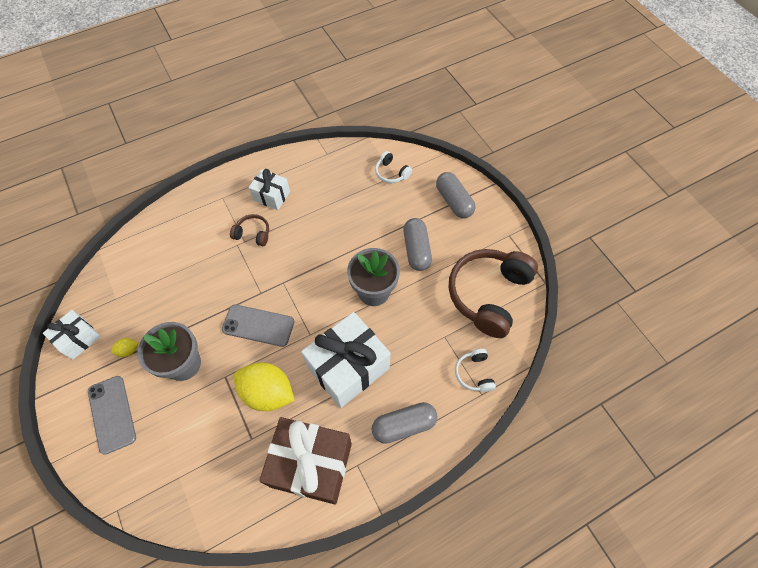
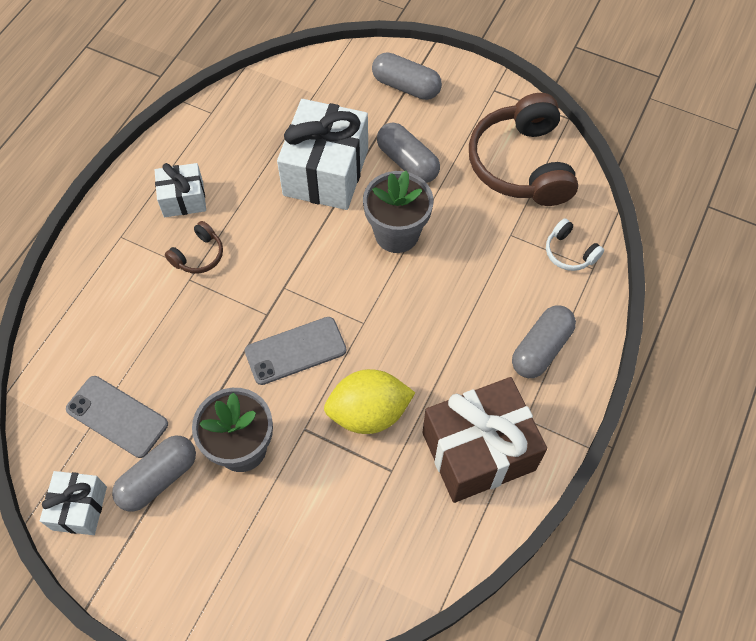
camera: 35 degrees left, 0 degrees up
(112, 414) = (203, 557): grey phone -> grey phone (117, 416)
(128, 350) = (158, 478): yellow lemon -> grey capsule
(253, 234) = (198, 255): brown headphones -> brown headphones turned 150 degrees clockwise
(348, 367) = (435, 330): white gift -> white gift (326, 172)
(391, 173) = (308, 93): white headphones -> none

